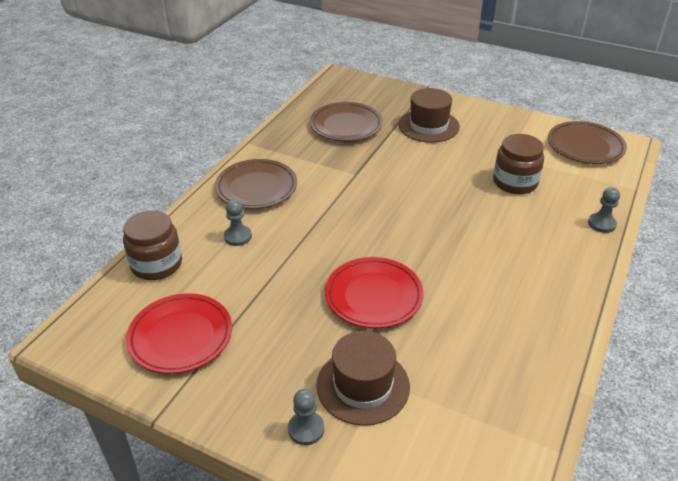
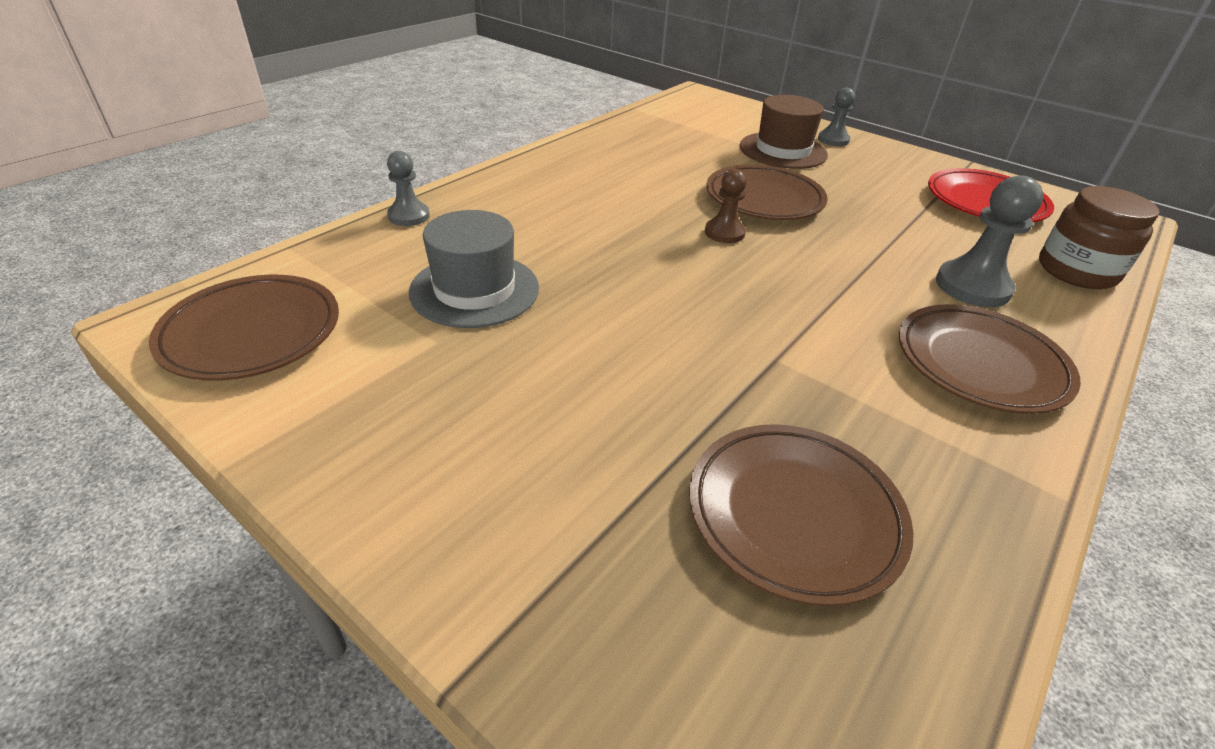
camera: 170 degrees left, 0 degrees up
(238, 236) = (972, 287): grey pawn -> grey pawn, size x1.60
(373, 296) = (764, 199): red plate -> brown plate
(396, 251) = (724, 233): none -> brown pawn
(428, 126) = (558, 465): brown hat -> none
(515, 182) = (474, 290): brown jar -> grey hat

